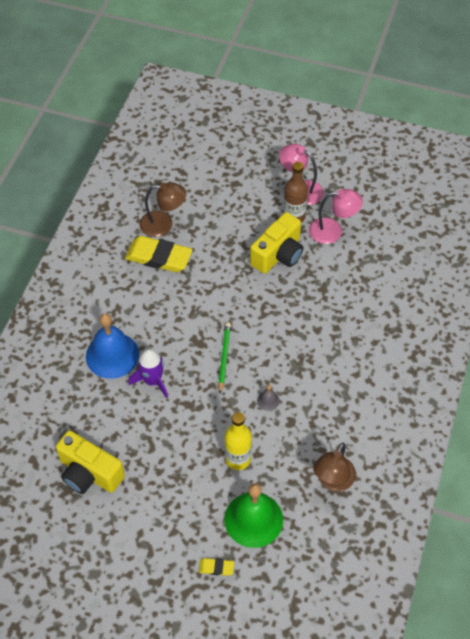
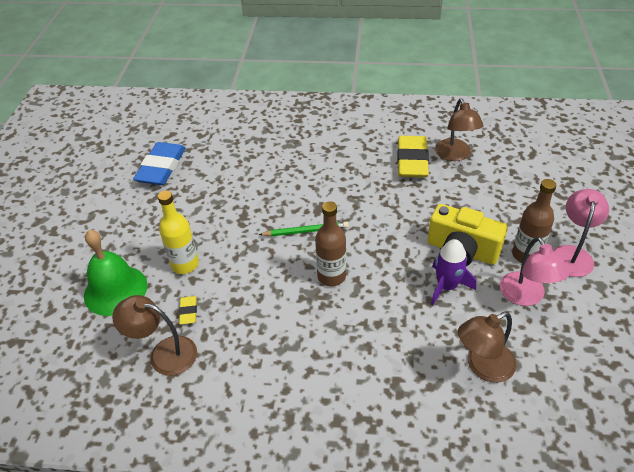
camera: 80 degrees right, 10 degrees down
(89, 473) = (161, 167): yellow camera -> blue eraser
(112, 355) = (287, 155): blue bell -> none
(152, 381) = (265, 186): purple rocket -> purple rocket (447, 286)
(216, 567) = (63, 270): yellow eraser -> yellow eraser (188, 311)
(268, 400) = (260, 276): grey bell -> none
(281, 348) = (331, 276): none -> brown bottle
(386, 275) = (482, 367): none -> brown lamp

